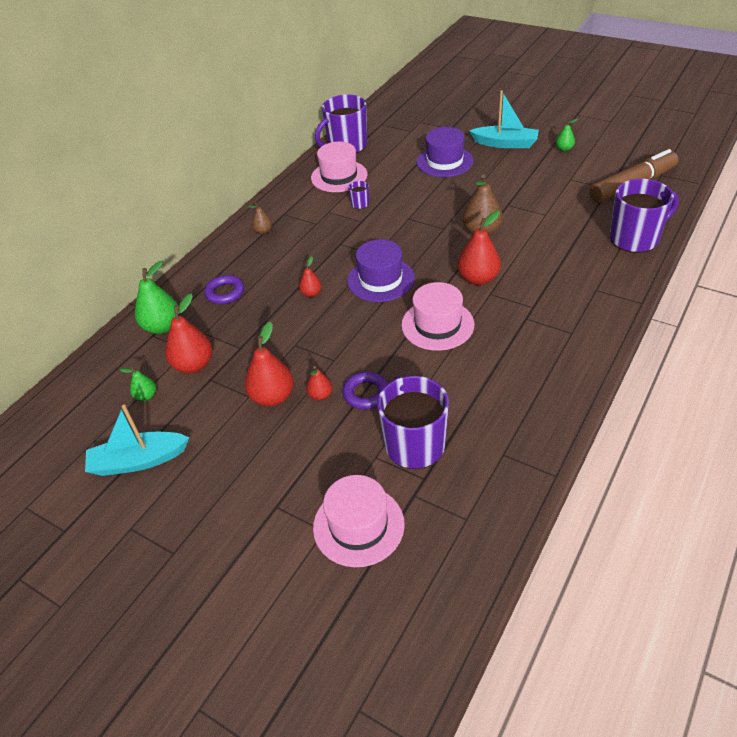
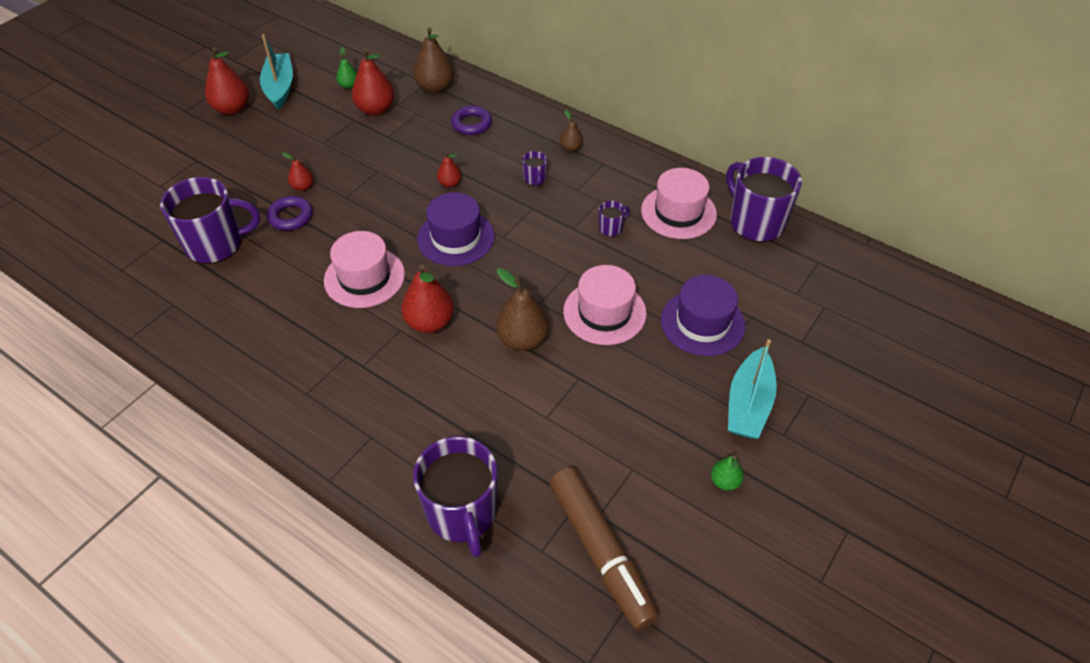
camera: 90 degrees right, 5 degrees up
(162, 326) = (435, 88): green pear -> brown pear
(272, 397) = (314, 157): red pear -> red pear (232, 108)
(303, 246) = (535, 179): none -> purple mug
(358, 525) = (152, 205): pink hat -> pink hat (604, 312)

